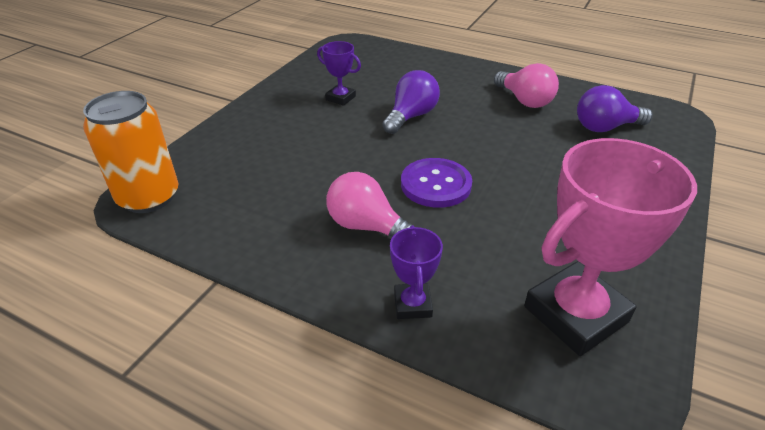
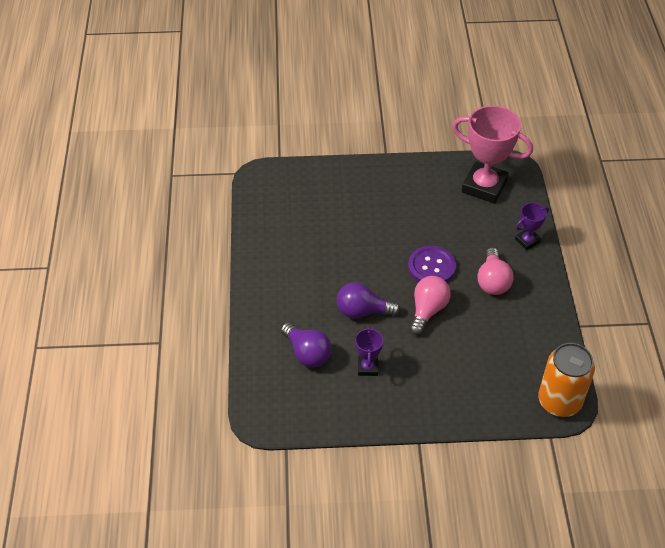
camera: 120 degrees left, 10 degrees up
(524, 101) = (292, 256): pink light bulb -> pink light bulb (427, 310)
(605, 127) = (303, 206): purple light bulb -> purple light bulb (307, 353)

